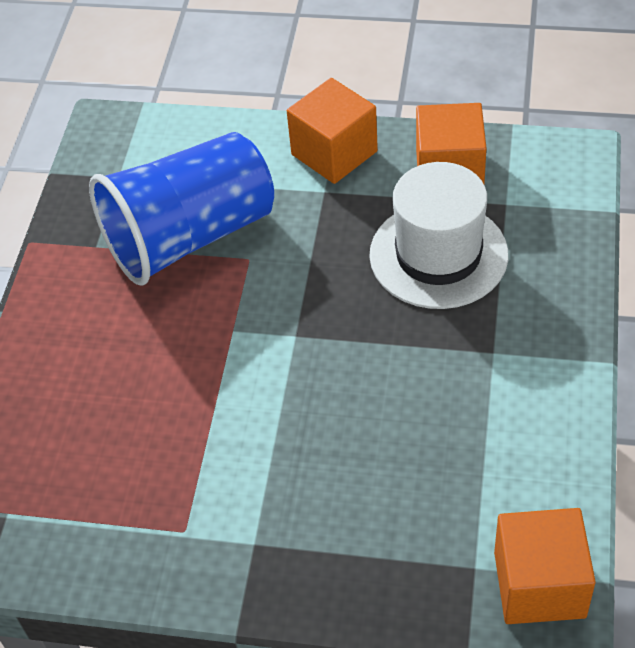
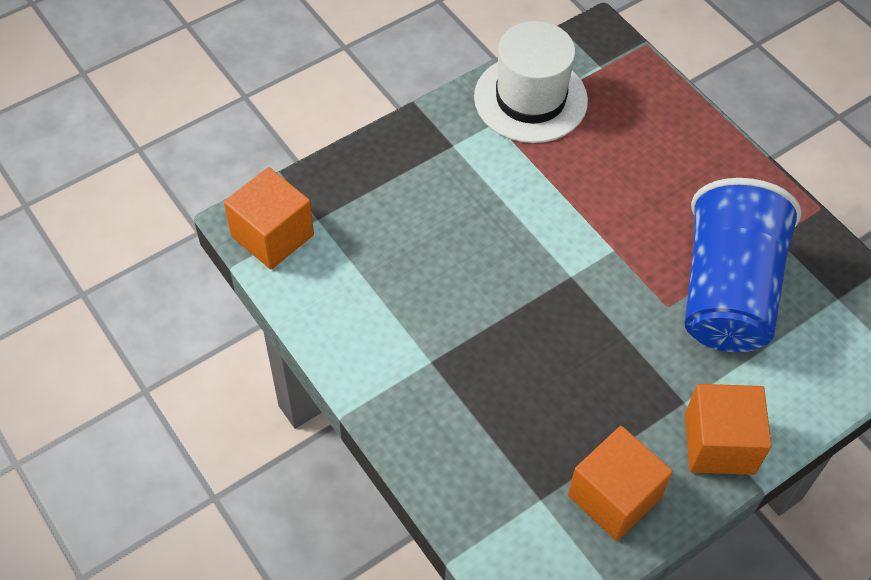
camera: 130 degrees right, 5 degrees up
(438, 255) = (543, 411): white hat -> white hat (530, 99)

